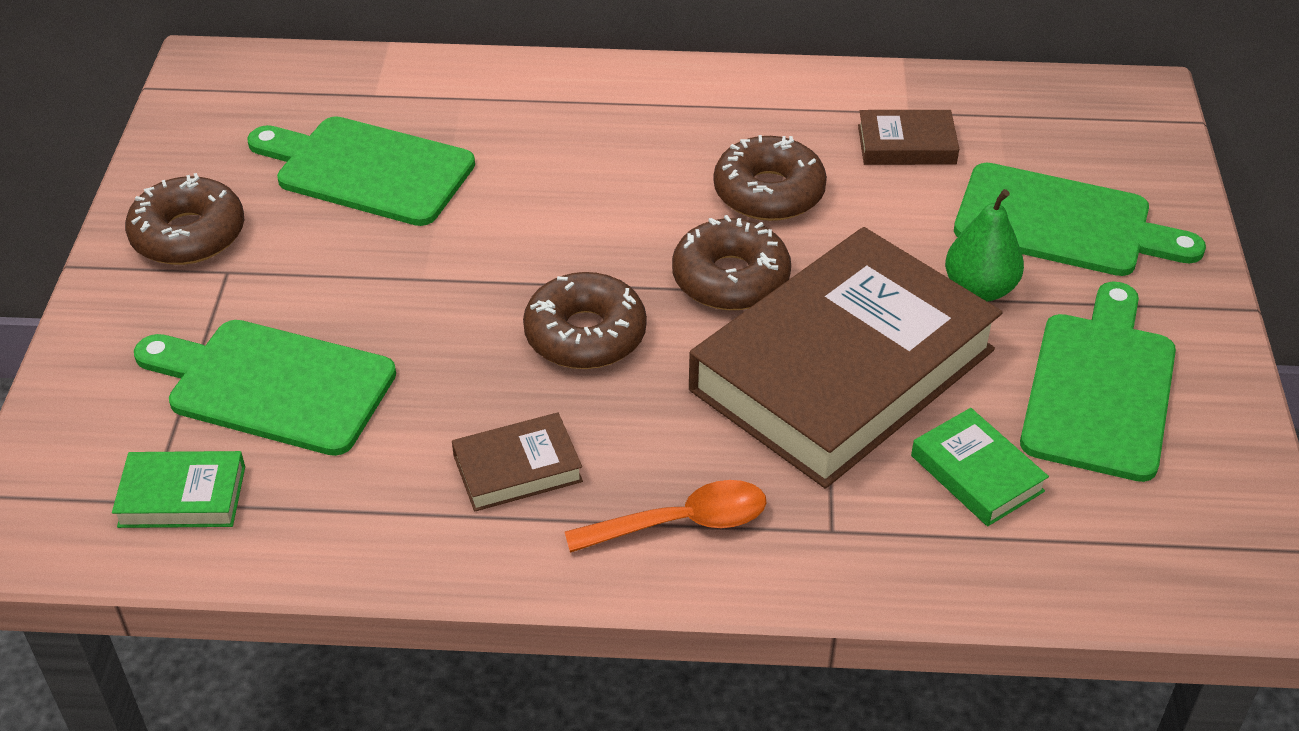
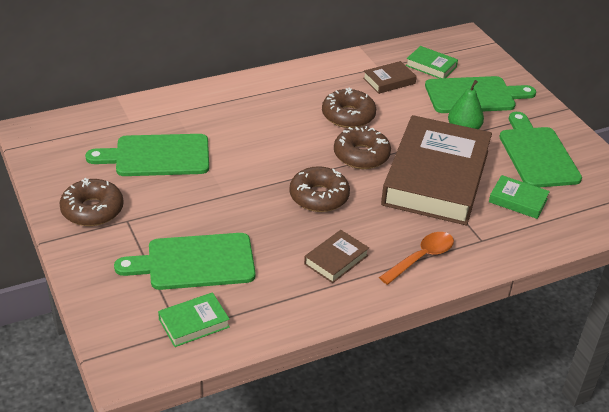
camera: 30 degrees left, 5 degrees down
(1018, 137) = (431, 66): none -> green book

